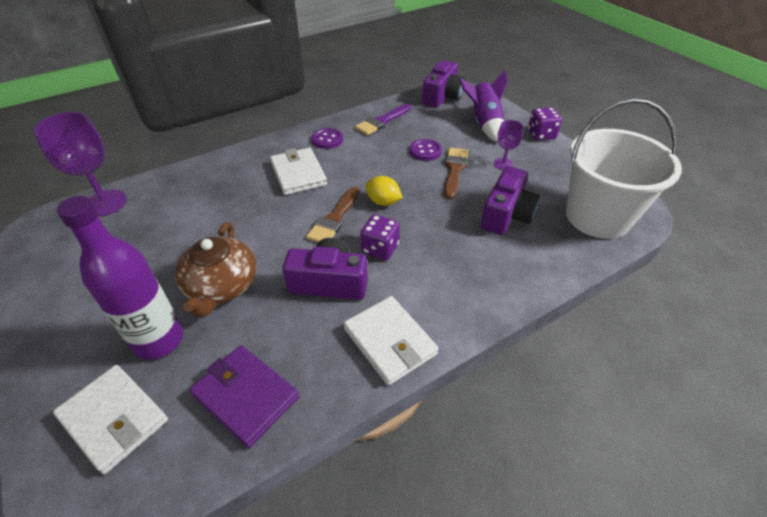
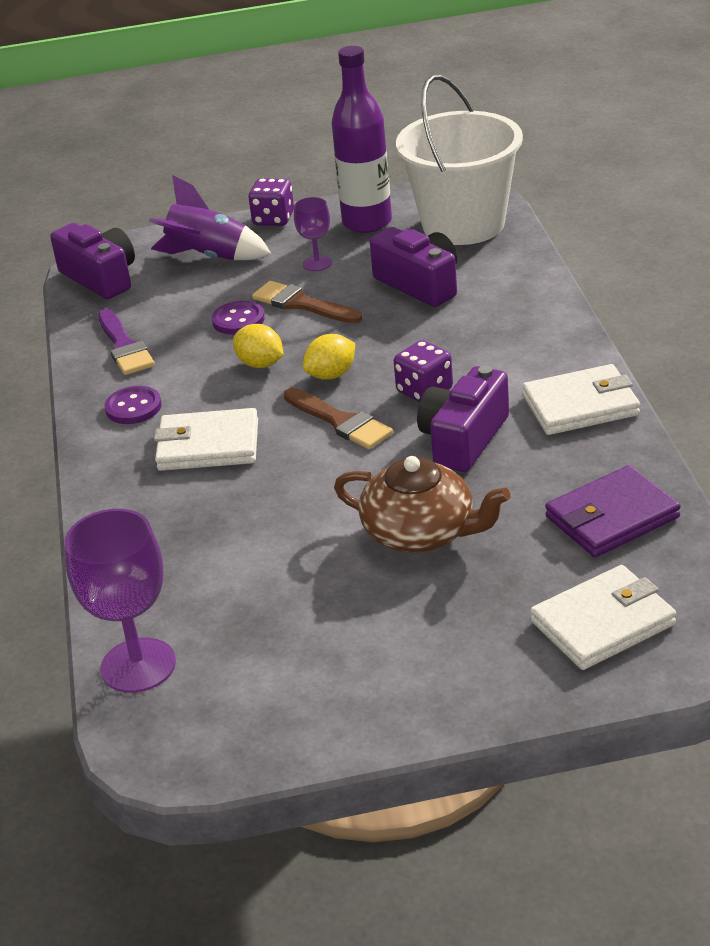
camera: 65 degrees left, 10 degrees down
(159, 340) = (493, 589): purple bottle -> purple bottle (367, 222)
(384, 171) = (260, 364): none -> yellow lemon

